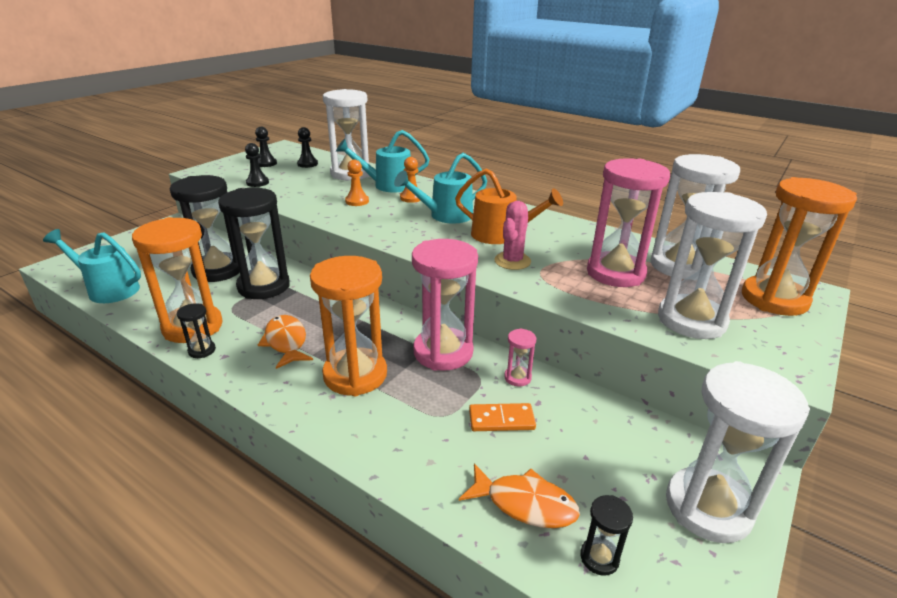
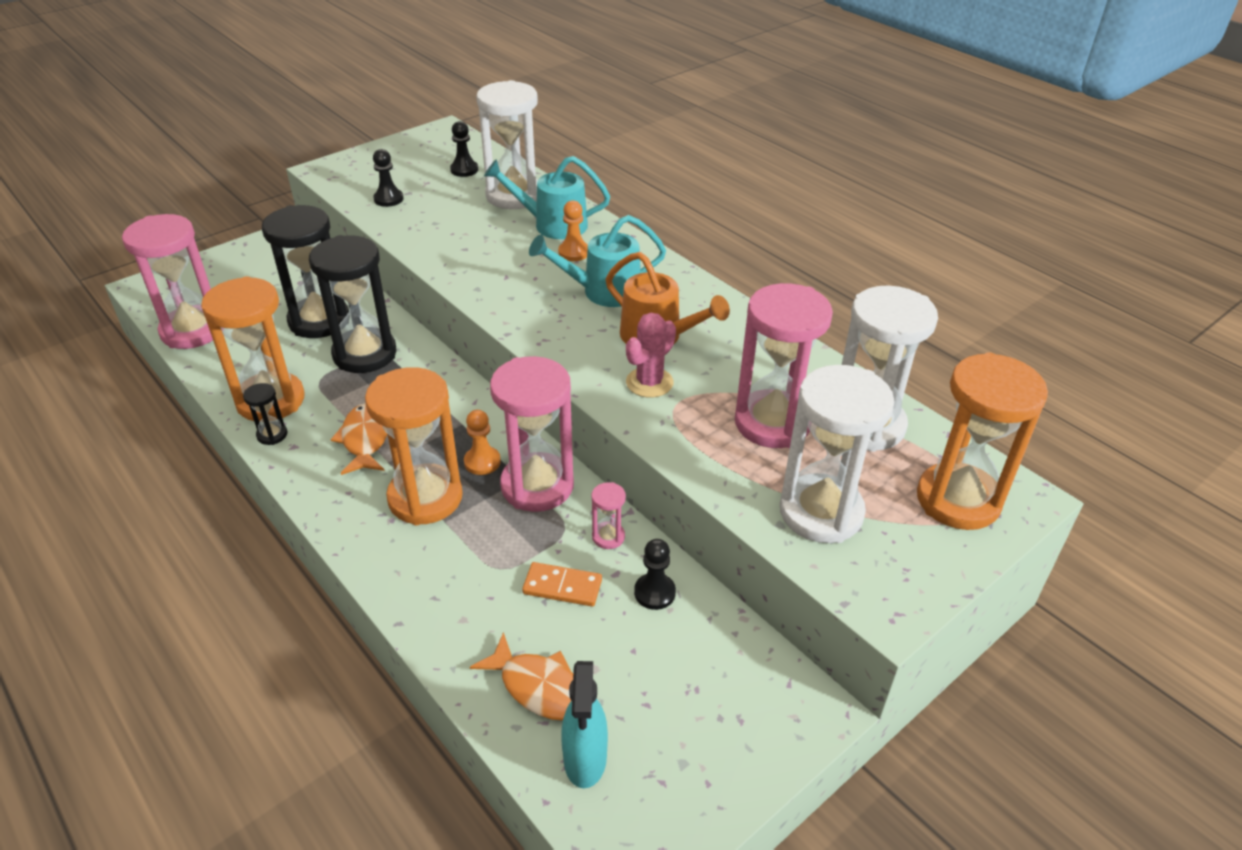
camera: 15 degrees right, 10 degrees up
(108, 289) = (193, 331): turquoise watering can -> pink hourglass
(266, 163) = (411, 163): black pawn -> black pawn (654, 592)
(357, 201) = (500, 250): orange pawn -> orange pawn (482, 462)
(599, 558) = (585, 759): black hourglass -> turquoise spray bottle
(708, 507) = (734, 736): white hourglass -> none

